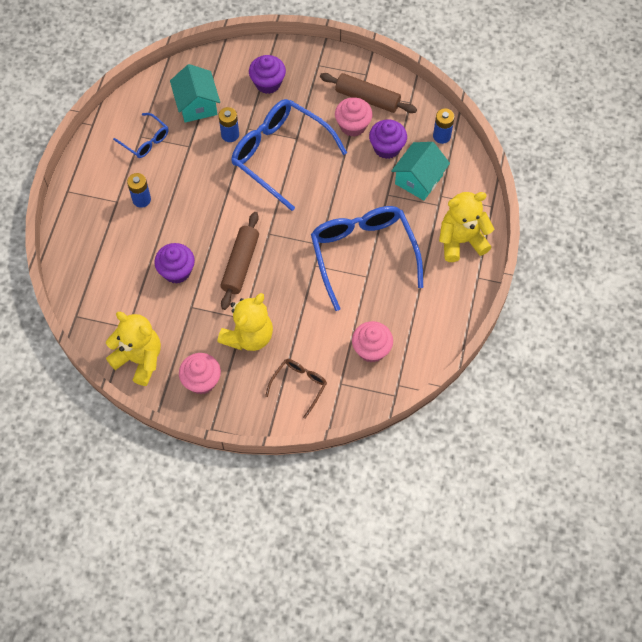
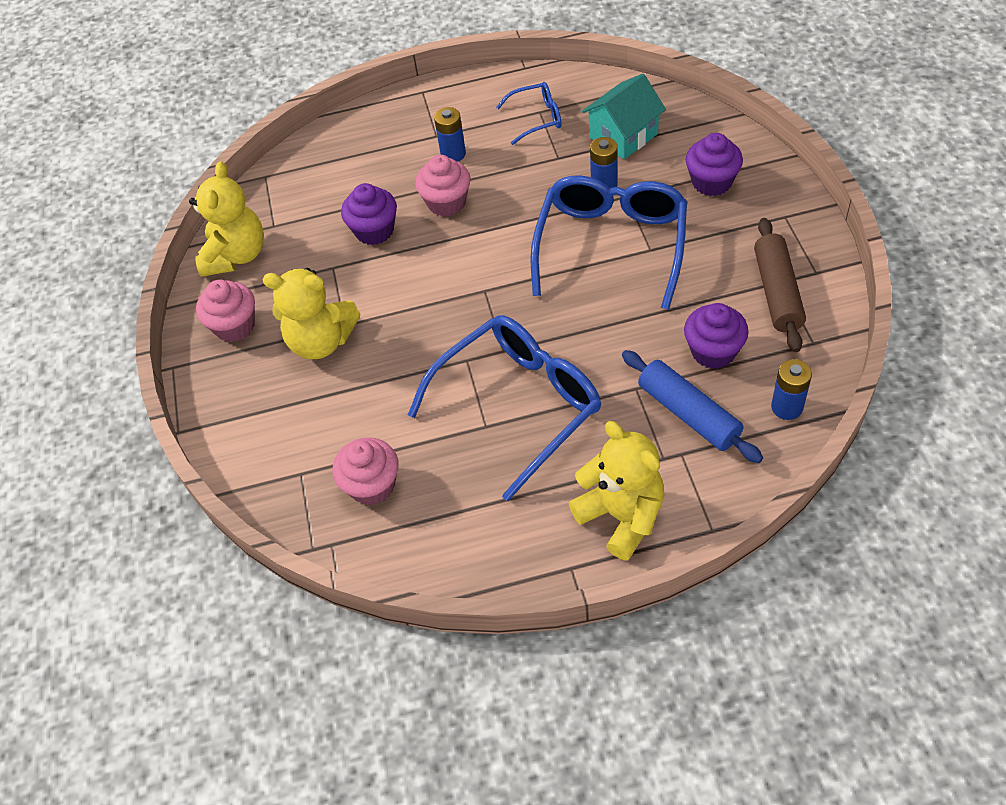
camera: 70 degrees right, 10 degrees down
(145, 141) = (536, 118): blue glasses -> blue glasses turned 120 degrees counterclockwise
(240, 264) = (420, 284): brown rolling pin -> none
(299, 385) = (275, 428): brown glasses -> none
(353, 125) = (719, 297): pink cupcake -> pink cupcake (446, 202)
(418, 179) = (688, 413): turquoise house -> blue rolling pin

